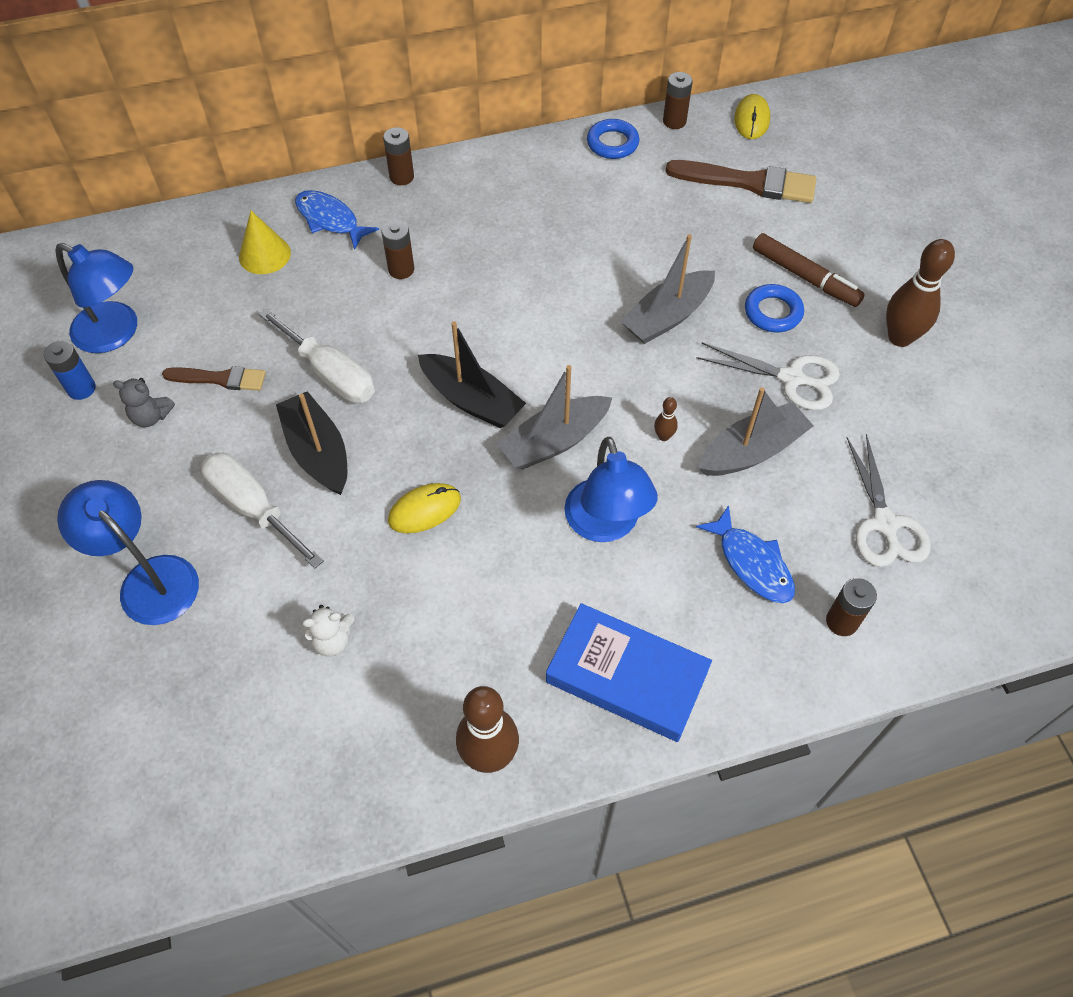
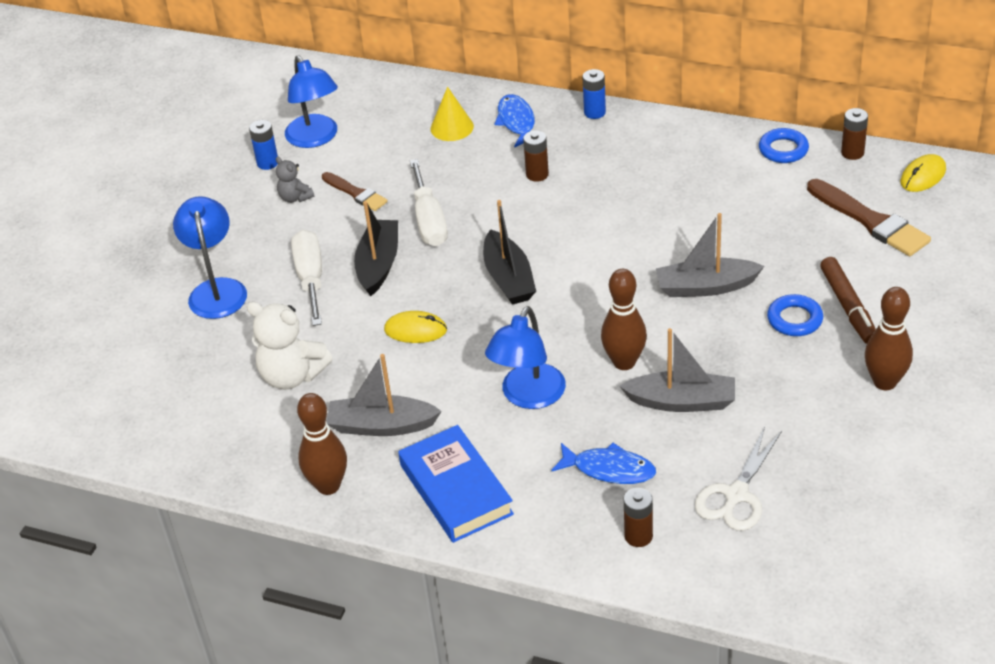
camera: 40 degrees right, 15 degrees down
(332, 640) = (292, 376): white teddy bear -> white teddy bear, size x1.87
(401, 177) = (594, 112): brown battery -> blue battery
(554, 441) = (542, 330): grey boat -> grey boat (381, 426)
(663, 436) = (624, 362): brown bowling pin -> brown bowling pin, size x2.23
(752, 563) = (609, 469): blue fish -> blue fish turned 75 degrees counterclockwise
(792, 378) = (763, 370): white scissors -> none

